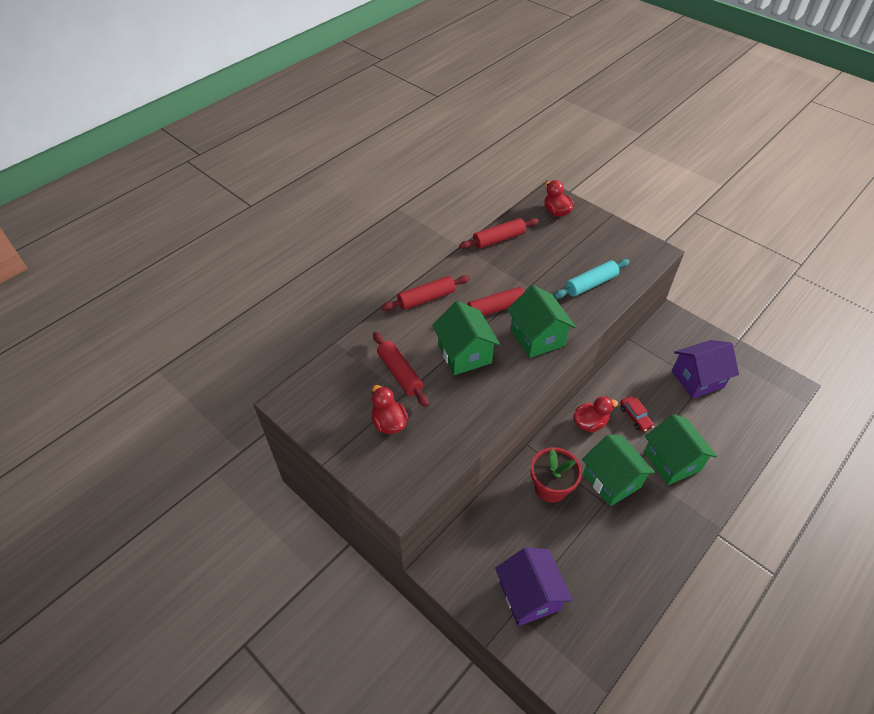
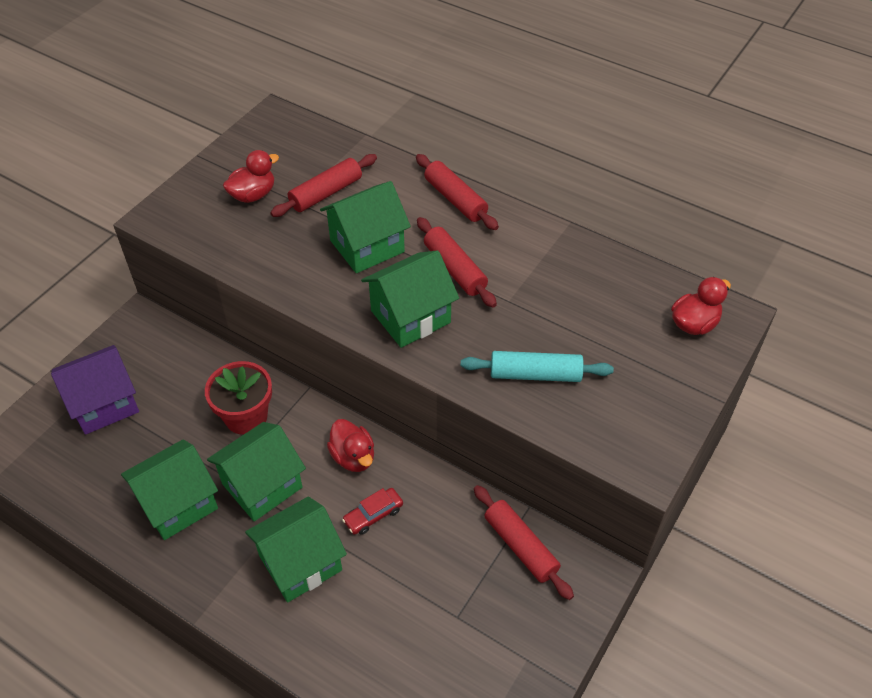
camera: 80 degrees right, 0 degrees up
(499, 239) = (599, 260): red rolling pin -> red rolling pin (520, 546)
(591, 284) = (535, 374): turquoise rolling pin -> turquoise rolling pin turned 45 degrees counterclockwise
(627, 537) = (178, 503): none -> green house
(697, 379) = (465, 608): purple house -> none

